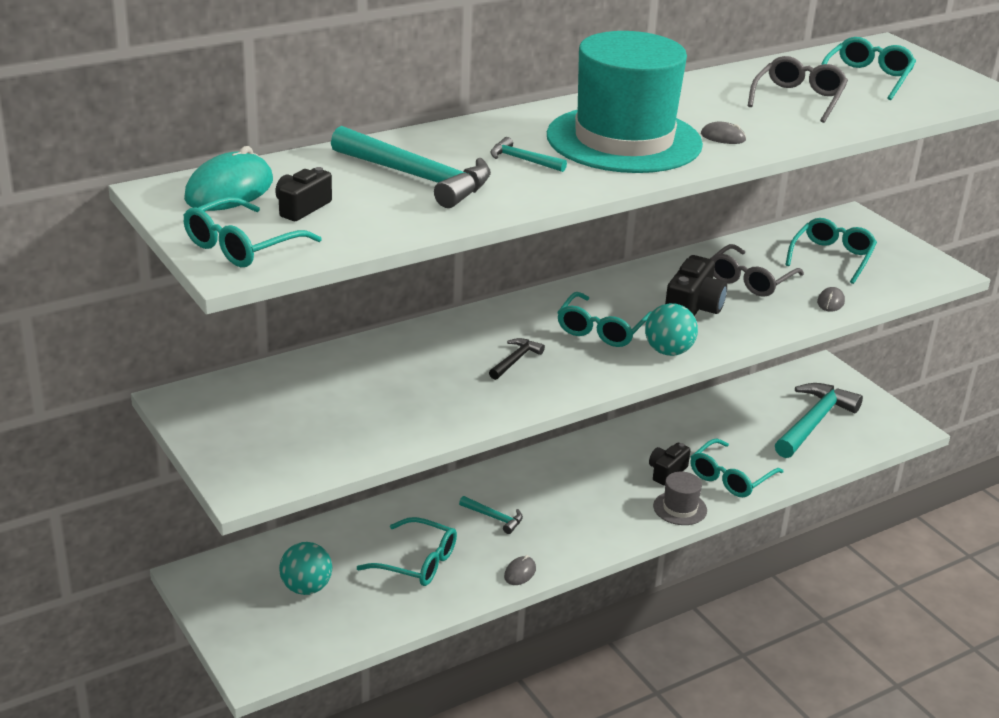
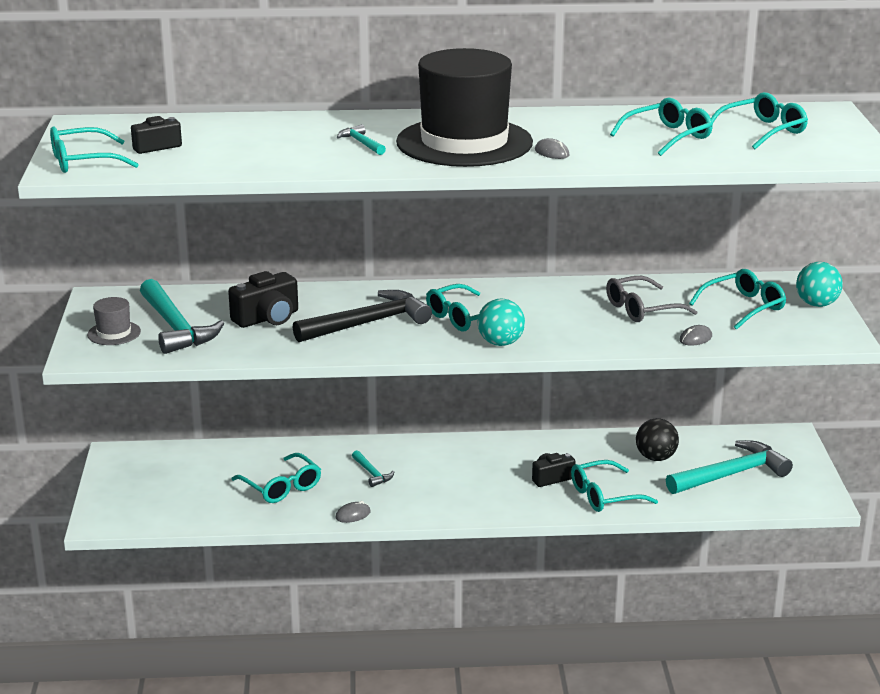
camera: 30 degrees right, 5 degrees down
(229, 190) = (124, 129): turquoise mouse -> none
(306, 588) = (184, 482): turquoise ball -> turquoise ball (816, 304)
(417, 177) = (265, 142): turquoise hammer -> turquoise hammer (175, 327)
(515, 360) = (368, 323): black hammer -> black hammer, size x2.14
(624, 140) = (464, 142): turquoise hat -> black hat
(680, 508) = (534, 506): grey hat -> grey hat (114, 333)
(693, 308) = (562, 318): black camera -> black camera (267, 318)
(736, 423) = (655, 458): none -> black ball
(798, 99) = (667, 137): grey glasses -> turquoise glasses

